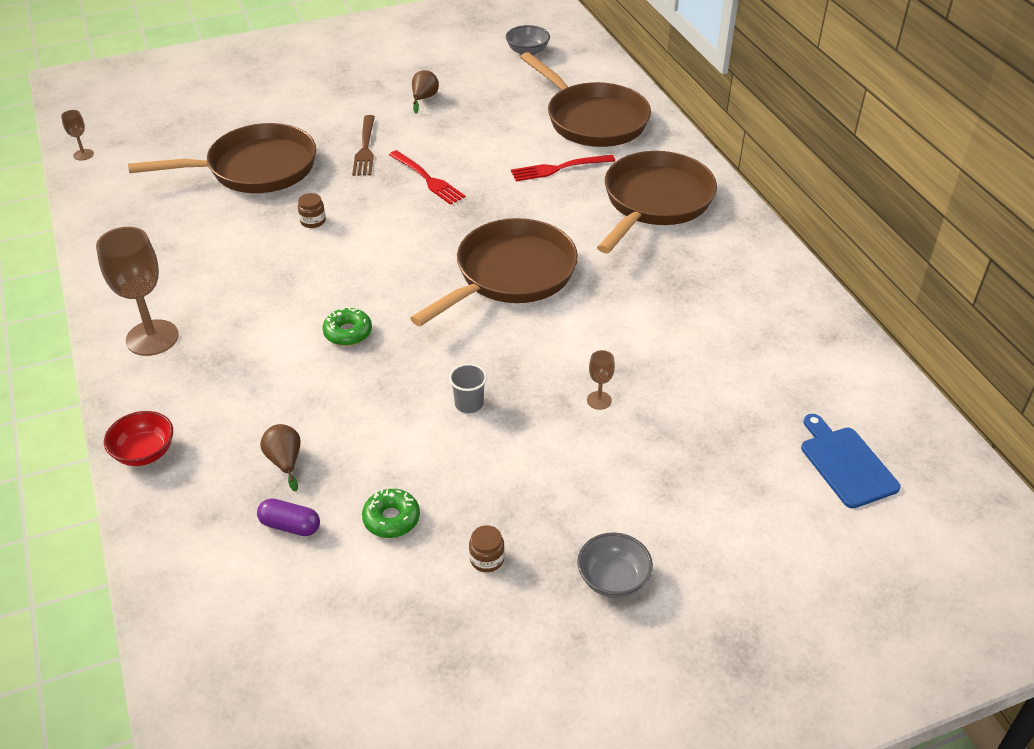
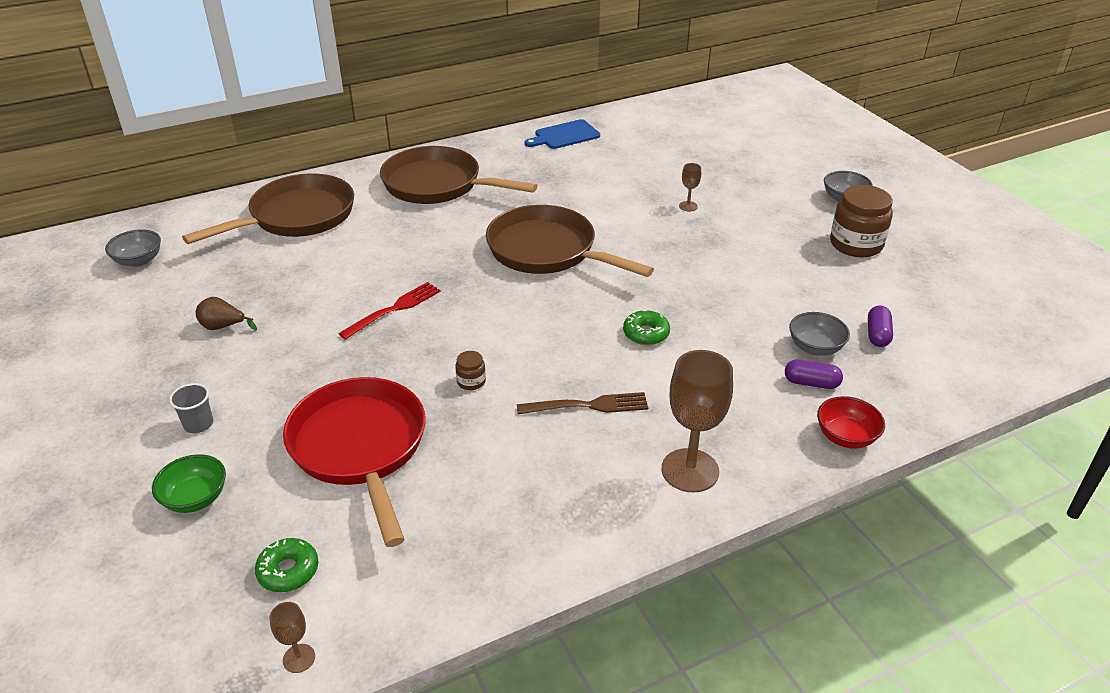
camera: 95 degrees left, 5 degrees down
(230, 444) = (811, 383): none -> purple capsule
(235, 107) = (195, 498): none -> green bowl
(255, 169) = (360, 448): brown pan -> red pan
(285, 461) = (815, 347): brown pear -> grey bowl
(365, 148) = (326, 360): brown fork -> brown fork (588, 406)
(391, 519) = (844, 287): green donut -> green donut (288, 571)
(469, 404) = (712, 261): grey cup -> grey cup (198, 424)
(487, 559) = (856, 244): brown jar -> brown jar, size x2.19
(559, 168) = (381, 232): red fork -> none
(846, 464) = (712, 125): blue cutting board -> blue cutting board (564, 135)

